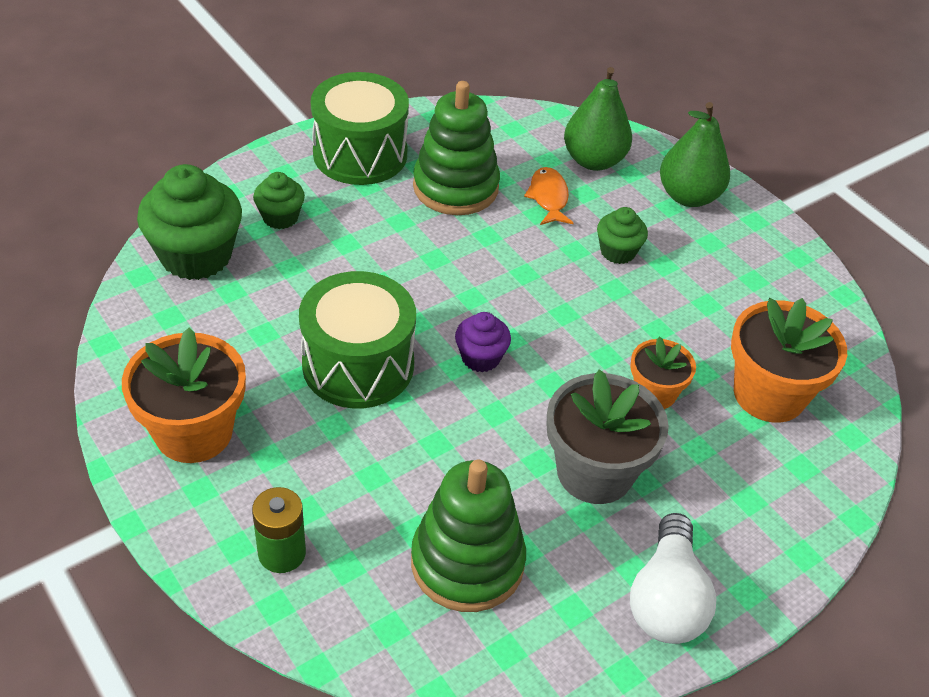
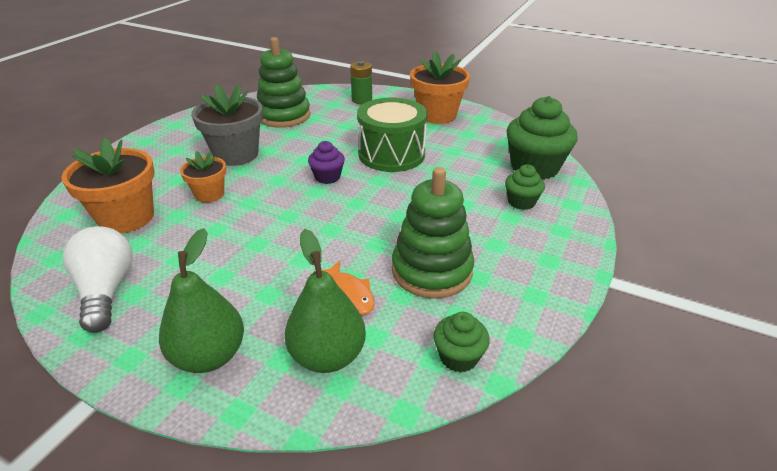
camera: 155 degrees right, 10 degrees down
(360, 154) = (531, 266): green drum -> none
(617, 252) = (265, 271): green cupcake -> green cupcake (458, 357)
(666, 599) = (187, 129): white light bulb -> white light bulb (106, 290)

